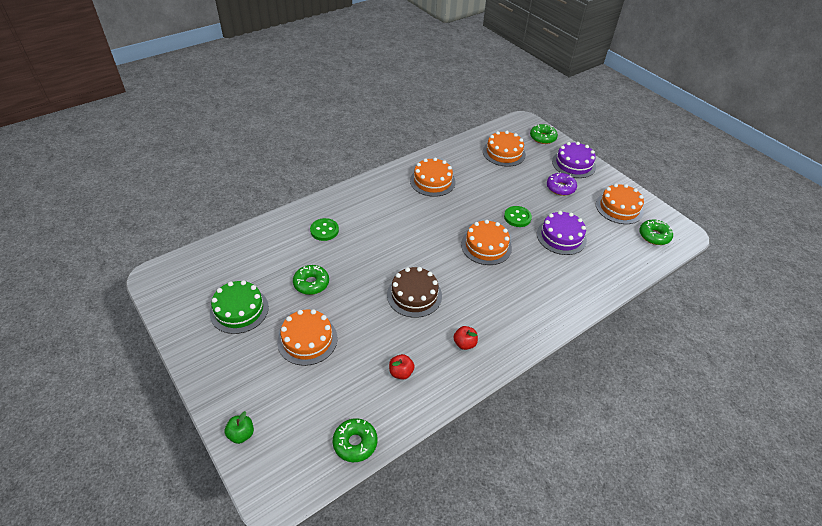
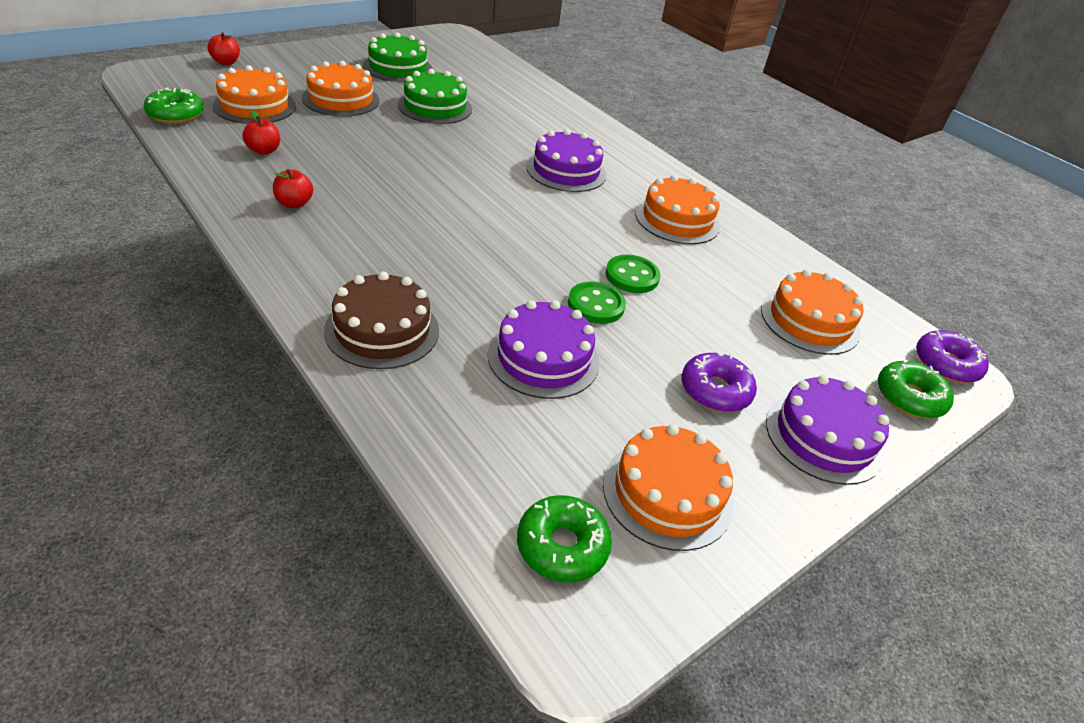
camera: 85 degrees right, 5 degrees down
(241, 434) = (226, 62): green apple -> red apple
(311, 283) = (435, 107): green donut -> green cake
(324, 230) = (536, 121): green button -> green button (632, 276)
(390, 220) = (566, 170): none -> purple cake
(414, 295) = (401, 174): brown cake -> brown cake (382, 330)
(486, 246) = (510, 254): orange cake -> orange cake (255, 106)
(519, 123) = (946, 364): none -> purple donut

